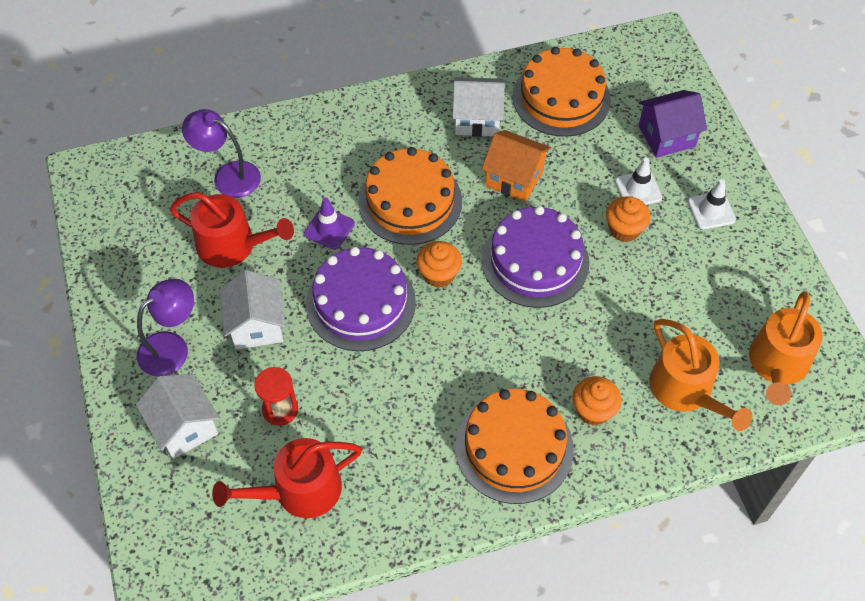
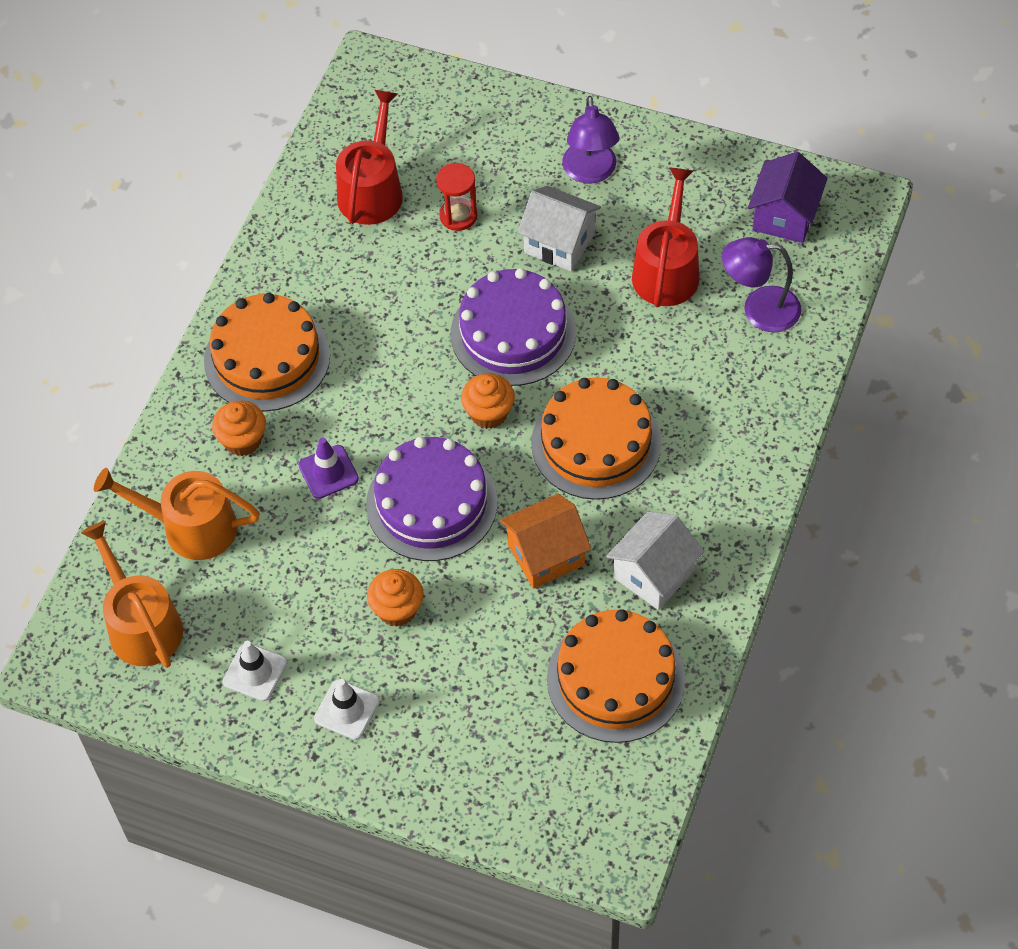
camera: 130 degrees right, 0 degrees up
(184, 427) = (502, 144): white house -> none
(228, 176) = (759, 309): purple lamp -> purple lamp turned 150 degrees counterclockwise
(233, 245) = (667, 270): red watering can -> red watering can turned 135 degrees clockwise
(329, 228) = (620, 356): purple traffic cone -> purple traffic cone (328, 472)
(638, 189) = (432, 661): white traffic cone -> white traffic cone (255, 672)
(666, 136) = (474, 745): purple house -> purple house (784, 216)

